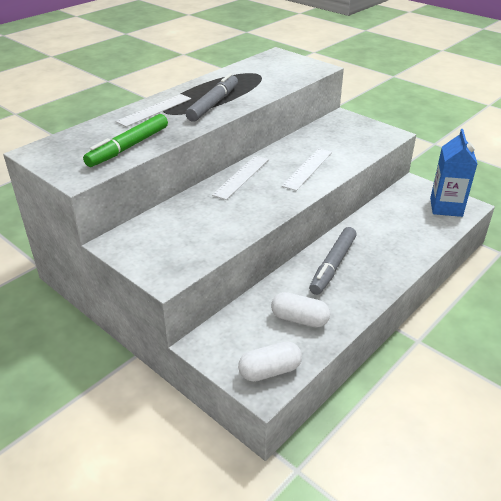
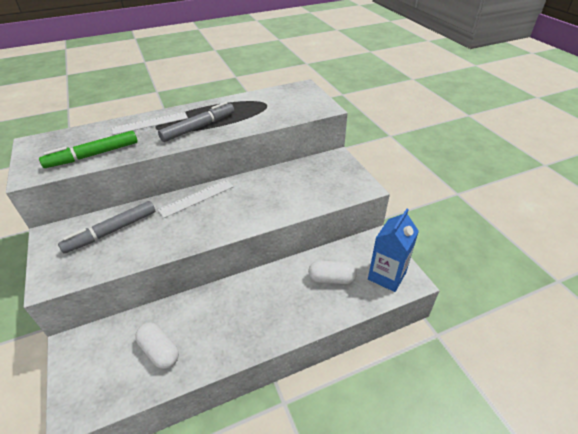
camera: 25 degrees right, 5 degrees up
(270, 371) = (92, 396): white capsule -> white capsule (331, 279)
(307, 169) = (256, 205): white ruler -> none
(333, 265) = (233, 304): grey marker -> grey marker (111, 231)

